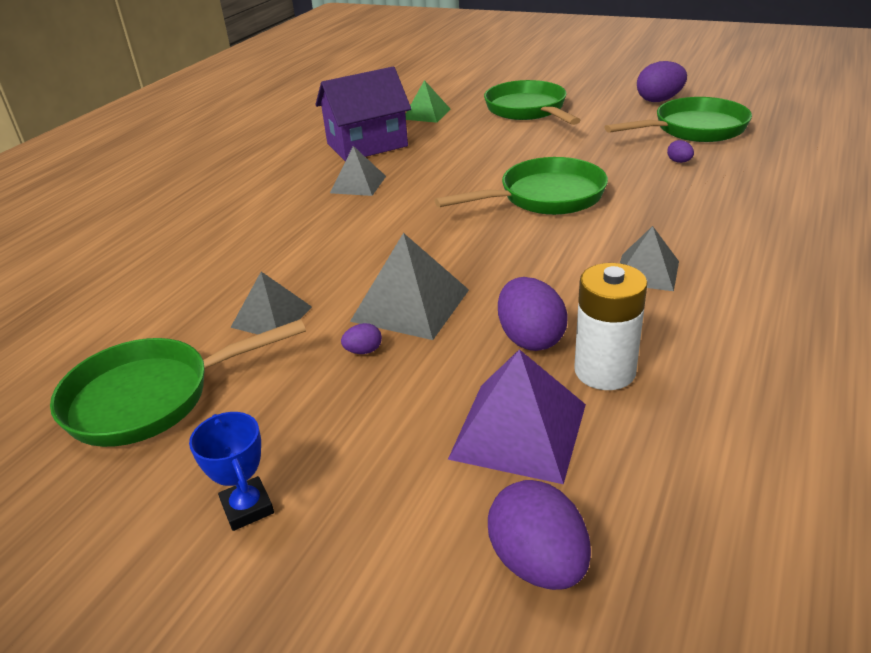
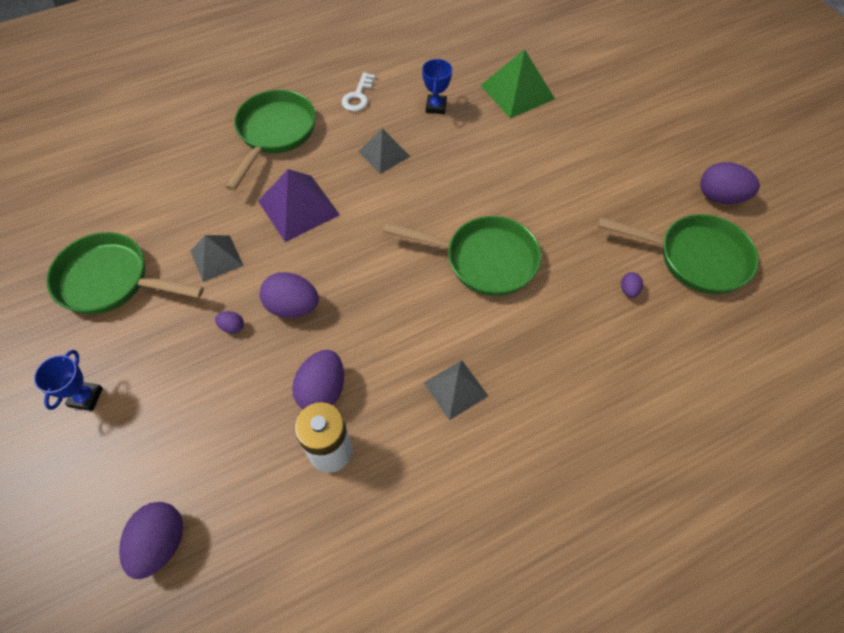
camera: 35 degrees right, 25 degrees up
(281, 166) = (358, 96): none -> white key
(367, 145) = (436, 107): purple house -> blue trophy
(411, 305) = (293, 306): grey pyramid -> purple egg
(426, 114) = (517, 92): green pyramid -> green pyramid, size x1.53
(518, 431) = (241, 455): purple pyramid -> purple pyramid (298, 207)
(528, 110) = (597, 138): green pan -> green pan (274, 134)

